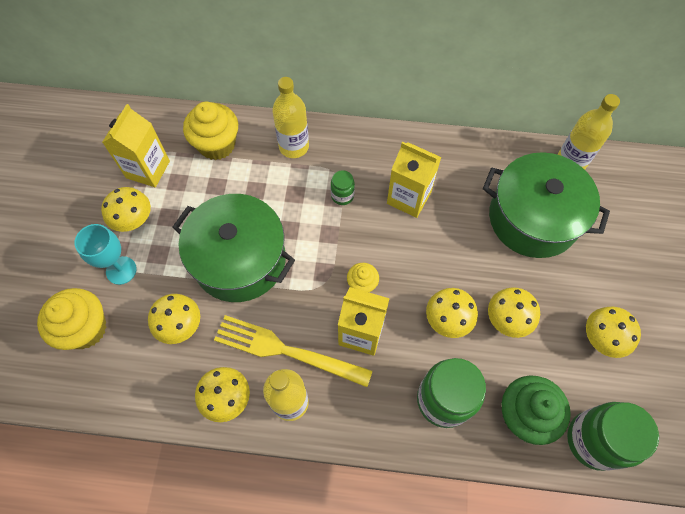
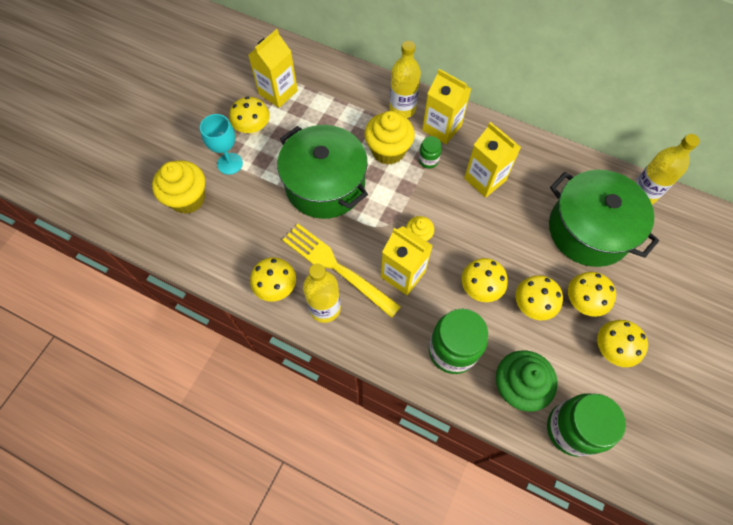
camera: 20 degrees right, 0 degrees up
(181, 326) = (260, 221): yellow mushroom -> yellow mushroom (582, 302)
(217, 145) = (340, 89): yellow cupcake -> yellow cupcake (388, 150)
(343, 155) = (441, 128): none -> yellow carton

